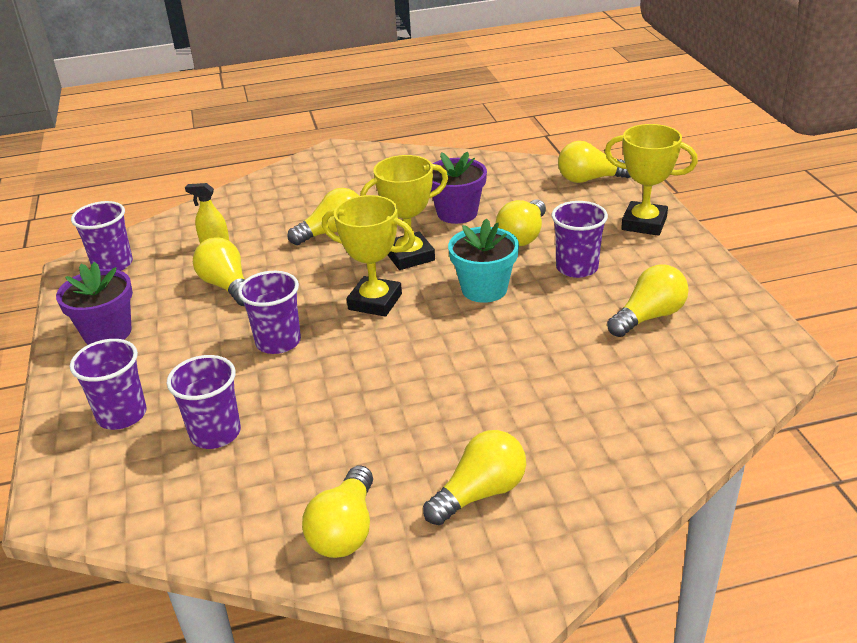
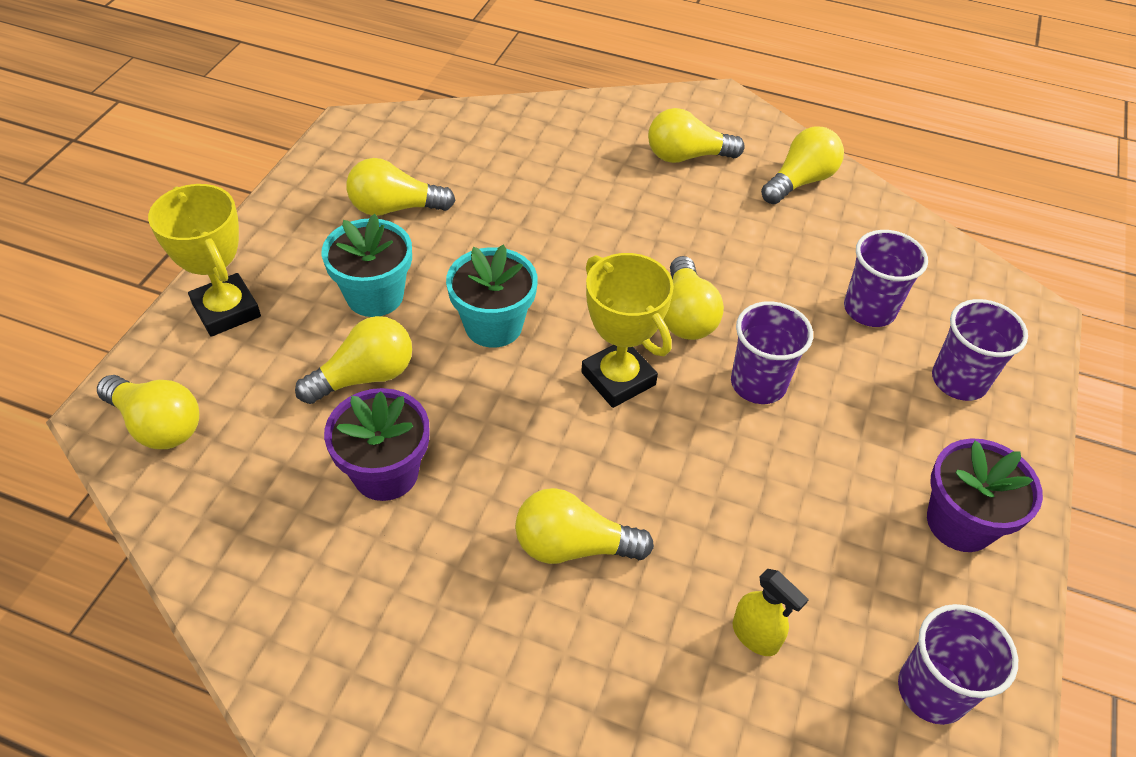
camera: 150 degrees left, 15 degrees up
(227, 286) = (776, 519): yellow light bulb -> yellow light bulb (686, 315)
(409, 256) = (519, 428): yellow trophy -> none
(577, 268) = (375, 296): purple cup -> turquoise flower pot

